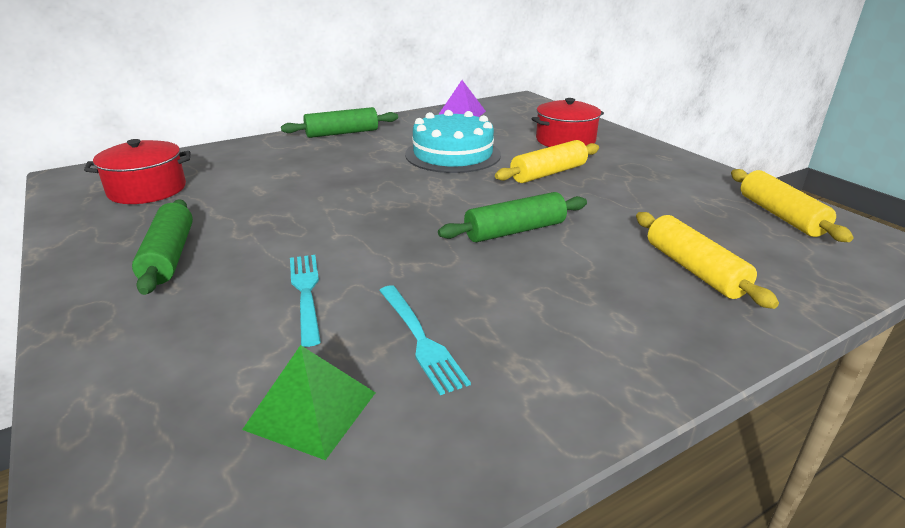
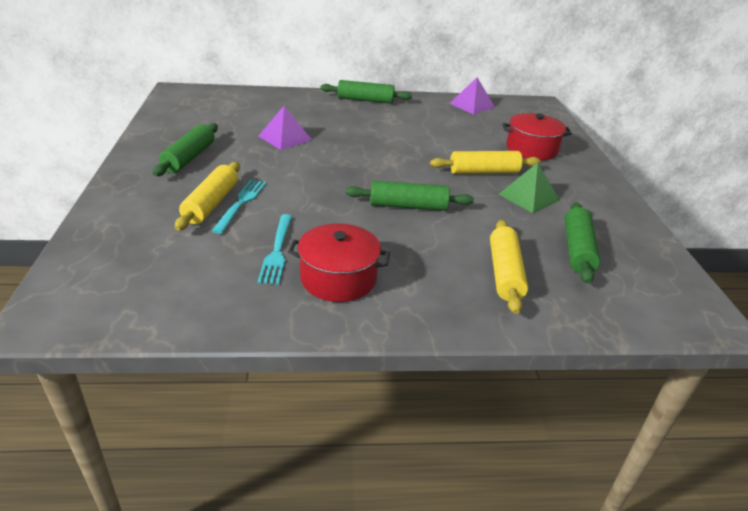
camera: 25 degrees right, 5 degrees up
(147, 190) = (210, 111): red pot -> red pot (338, 278)
(285, 196) = (285, 138): none -> purple pyramid
(311, 410) = (188, 265): green pyramid -> green pyramid (528, 197)
(453, 154) = (427, 137): turquoise cake -> none
(723, 222) = (577, 250): none -> green rolling pin
(780, 215) = (636, 260): yellow rolling pin -> yellow rolling pin (211, 204)

